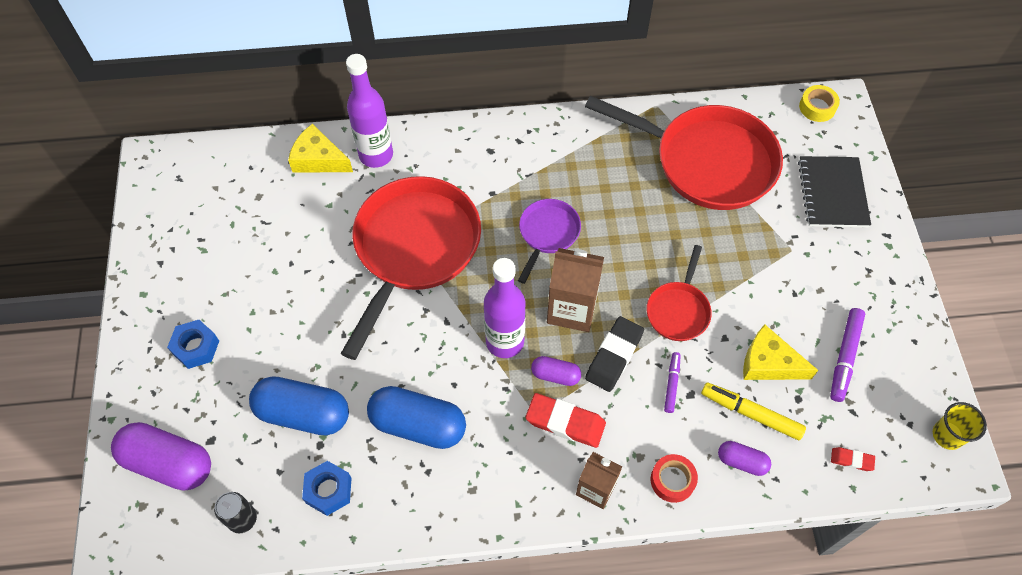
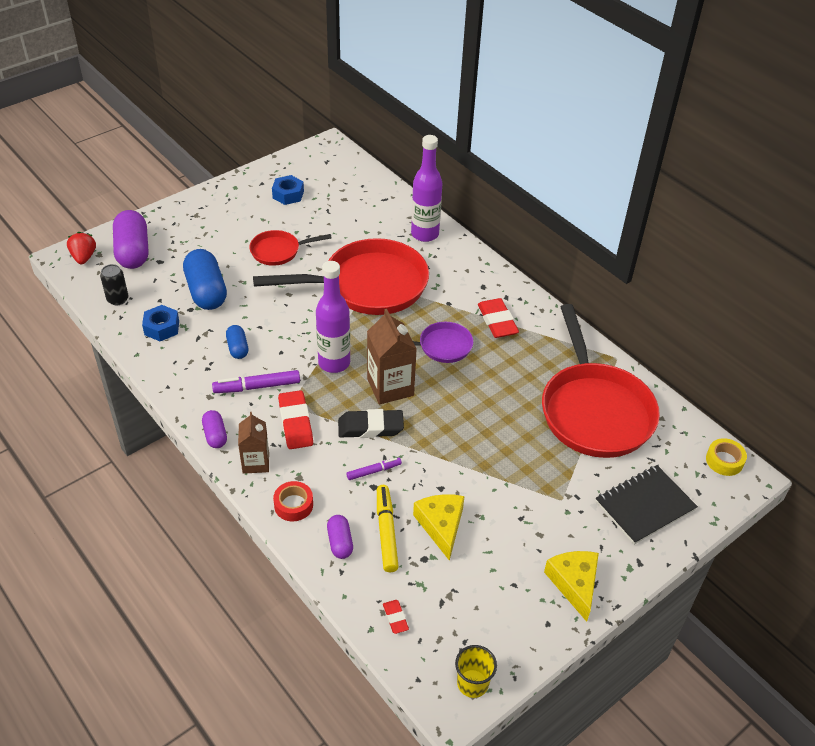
camera: 55 degrees right, 15 degrees down
(133, 526) = (84, 257): none -> red strawberry
(196, 347) = (216, 225): blue nut -> blue nut (288, 195)
(318, 159) = (396, 210): yellow cheese -> yellow cheese (574, 584)
(418, 425) = (238, 348): blue capsule -> blue capsule, size x0.52
(546, 168) = (497, 321): none -> red eraser
(555, 375) = (329, 401): purple capsule -> purple capsule (215, 435)
(678, 310) = (441, 449): red pan -> red pan (278, 251)
(844, 357) = (488, 576): purple marker -> purple marker (257, 387)

